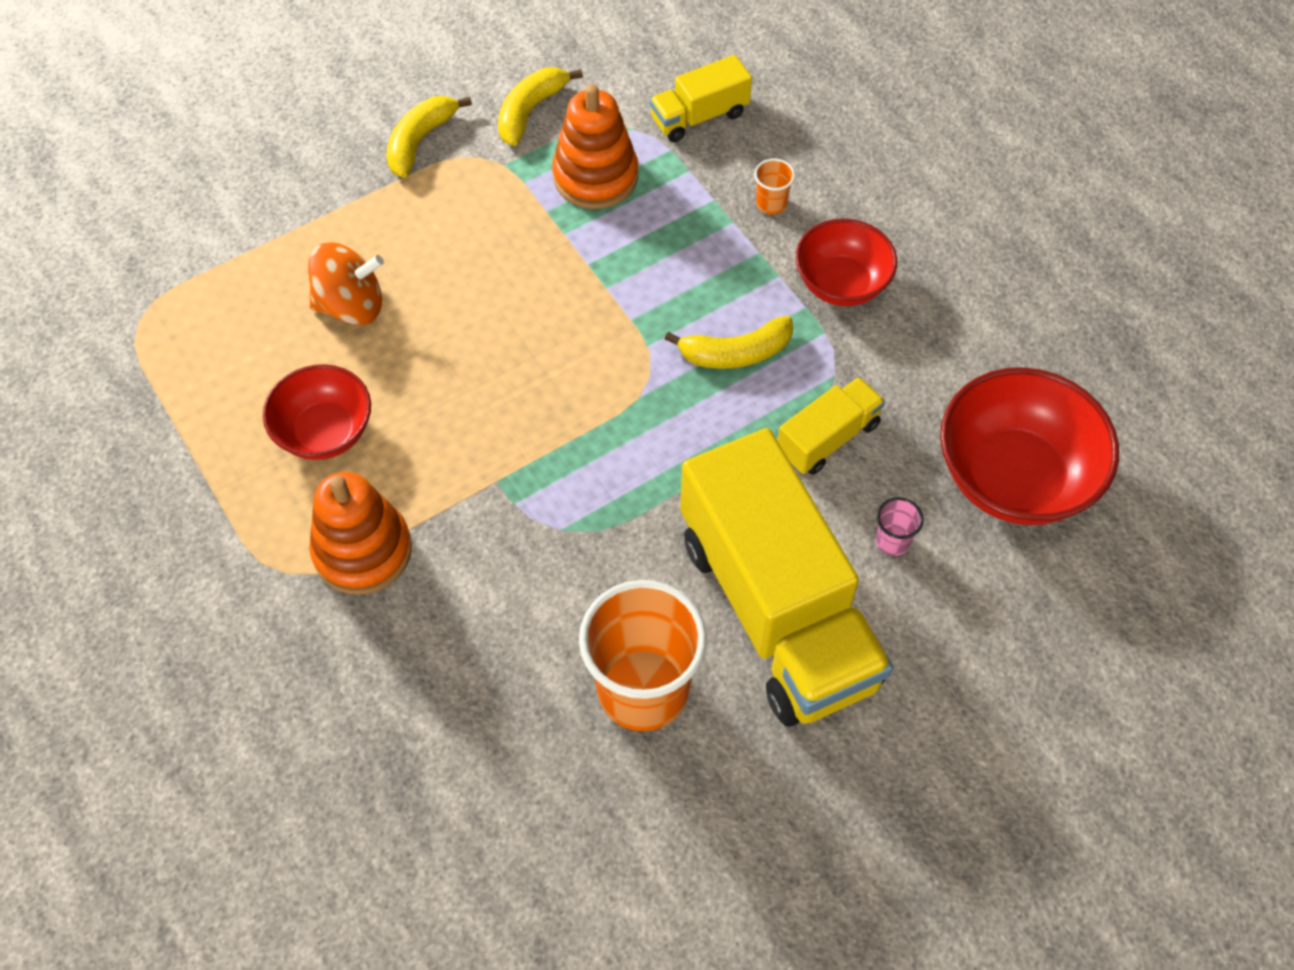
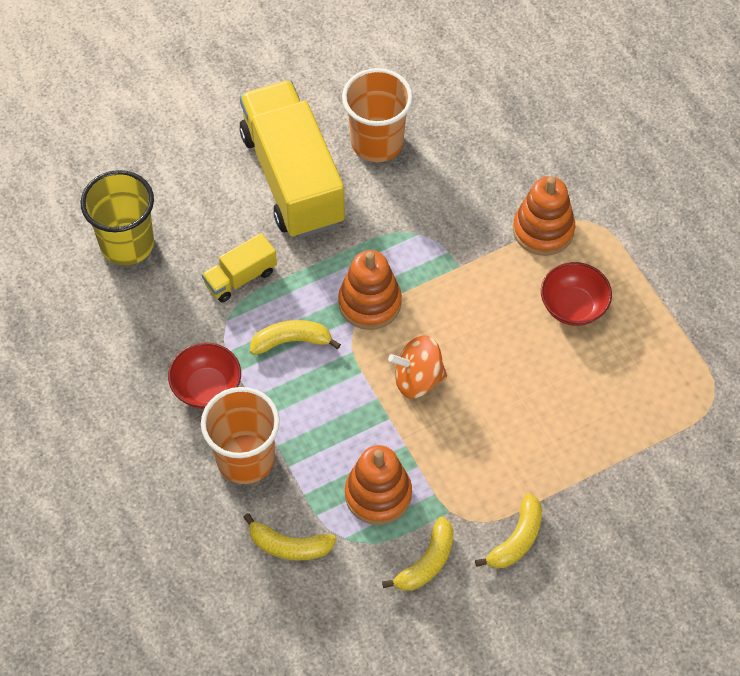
camera: 175 degrees left, 0 degrees up
(351, 305) = (562, 398): orange spinning top -> orange spinning top (418, 379)
(629, 415) = (370, 303): none -> orange stacking toy
(699, 116) = (289, 546): yellow truck -> yellow banana
(771, 204) = (245, 459): orange cup -> orange cup, size x2.47
(892, 541) = (214, 211): pink cup -> none
(1014, 477) = (127, 244): red bowl -> yellow cup

